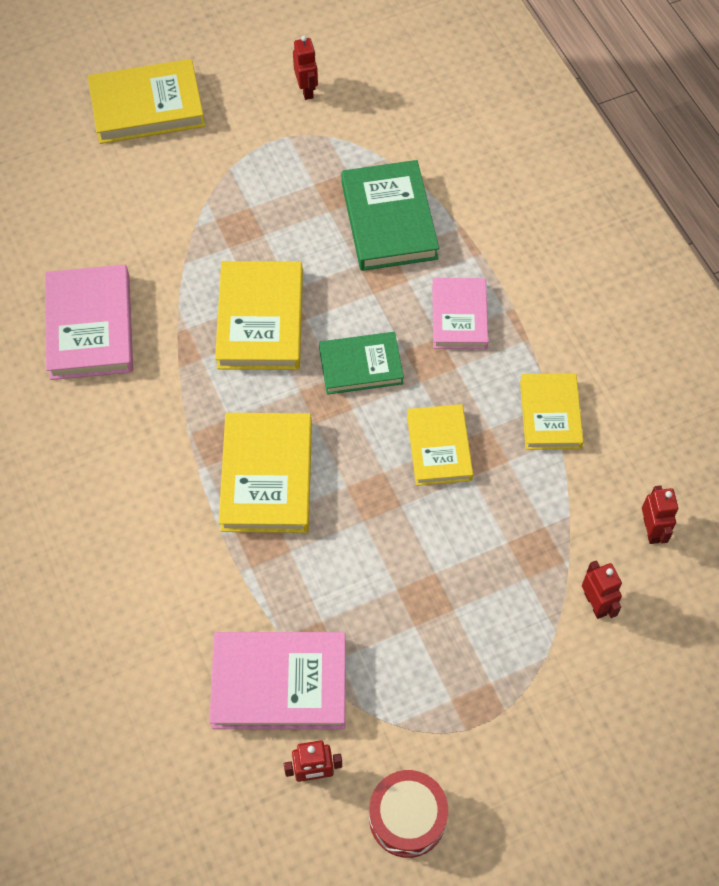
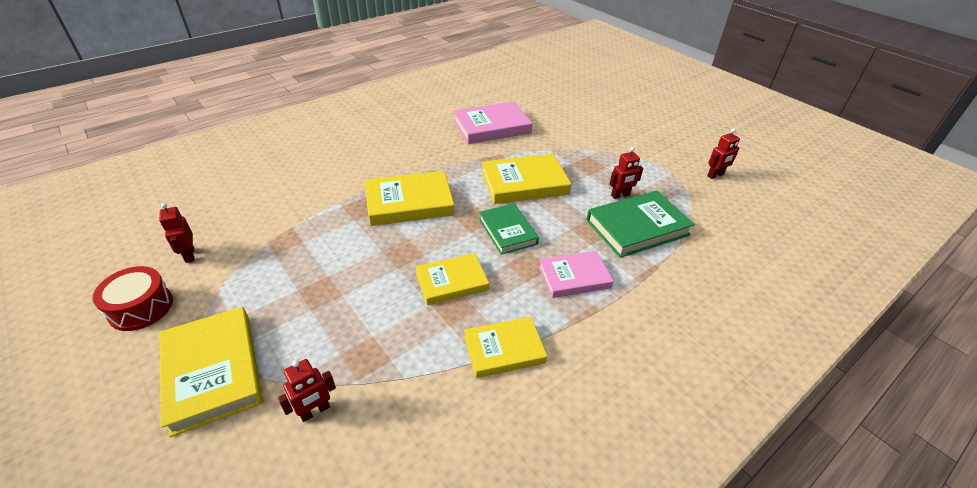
camera: 75 degrees right, 20 degrees down
(147, 106) = (650, 121): yellow book -> yellow book (213, 371)
(279, 683) = (259, 230): pink book -> none
(651, 530) = (398, 452): red robot -> red robot (620, 195)

